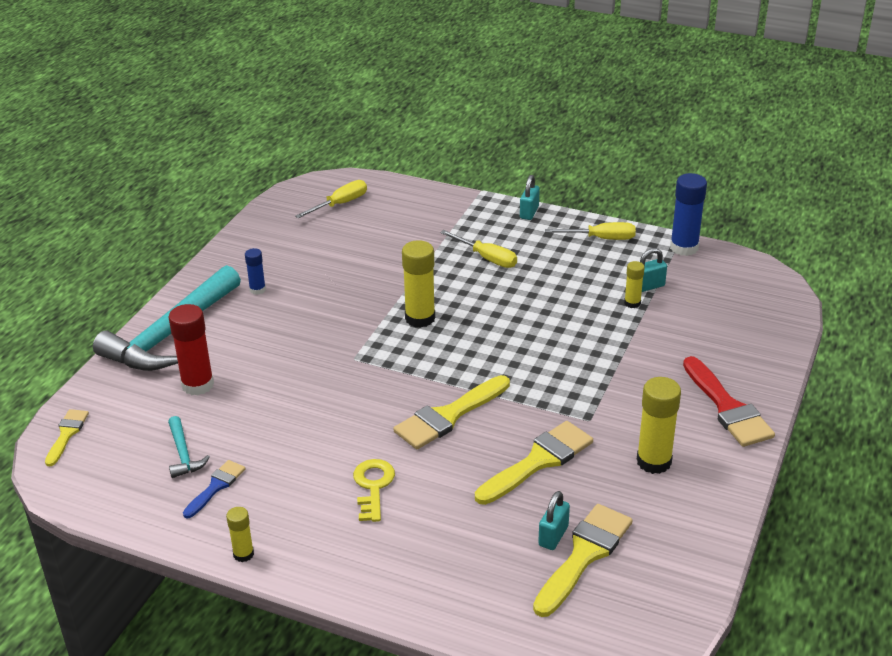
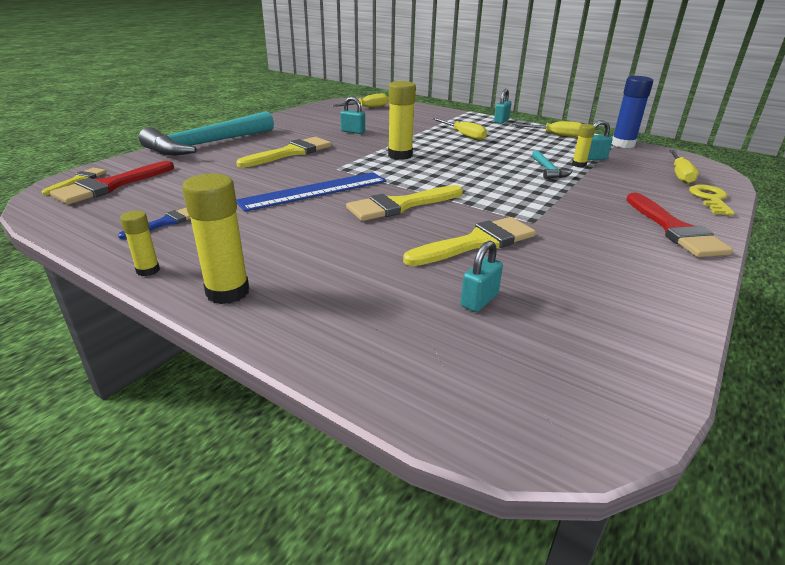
camera: 10 degrees right, 5 degrees down
(112, 437) = (111, 186): none -> red brush
(183, 454) = (157, 201): turquoise hammer -> turquoise hammer (548, 170)
(197, 385) = (204, 168): red glue stick -> none
(257, 290) = (286, 133): blue glue stick -> none
(343, 272) = (353, 131): none -> turquoise padlock
(346, 407) = (314, 191): none -> blue ruler
(373, 486) = (307, 239): yellow key -> yellow key (710, 199)
(584, 555) = (512, 322): yellow brush -> yellow brush (290, 153)
(654, 461) = (598, 257): yellow glue stick -> yellow glue stick (227, 292)
(744, 306) = (680, 175): none -> yellow screwdriver

